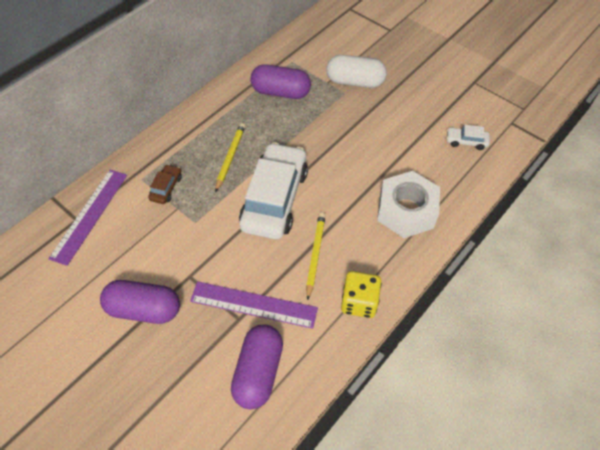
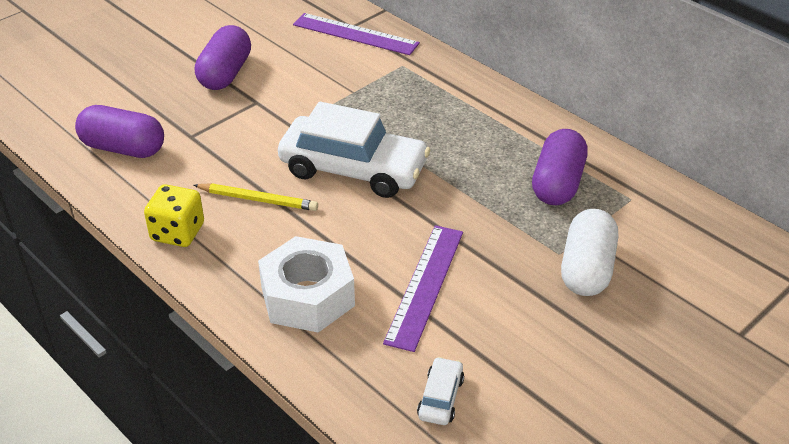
camera: 95 degrees right, 15 degrees down
(166, 188) = (386, 83): brown car -> none
(230, 157) = (430, 133): yellow pencil -> none
(253, 304) = (205, 147): purple ruler -> purple ruler (425, 285)

